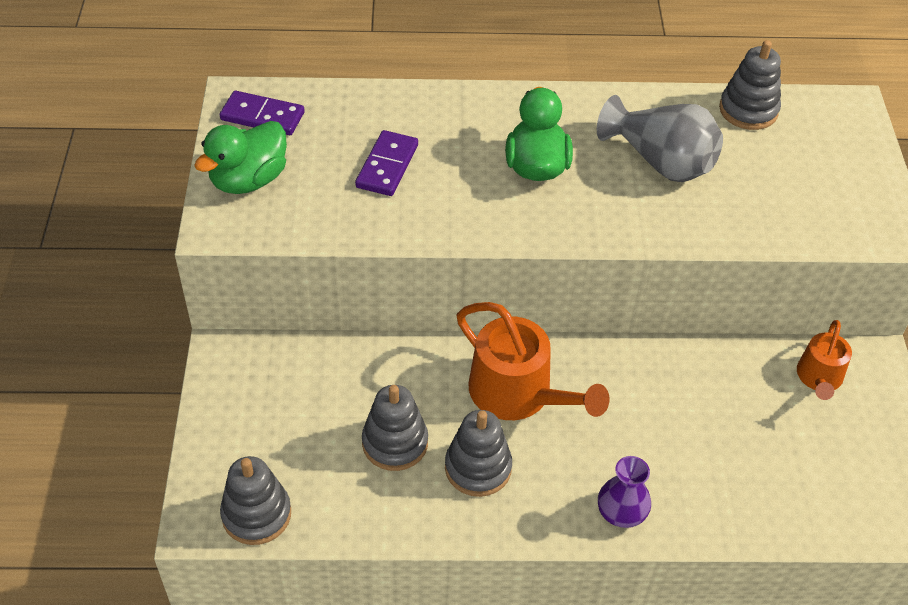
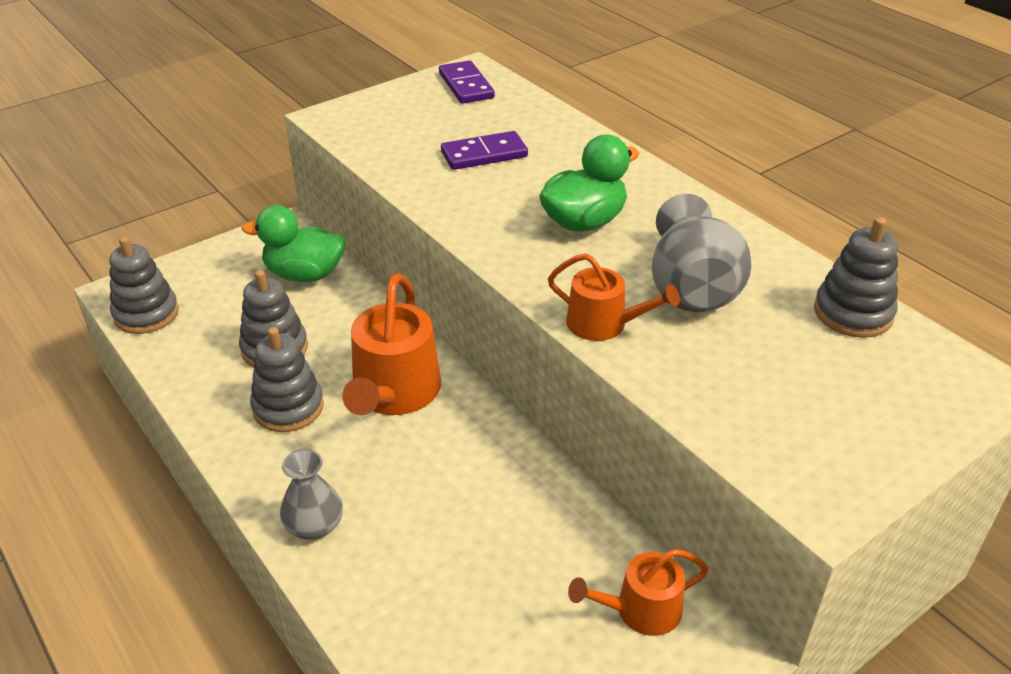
camera: 55 degrees right, 10 degrees down
(249, 180) = (392, 108): green duck -> green duck (304, 274)
(621, 512) = (314, 525): purple vase -> grey vase
(663, 226) = (603, 324): none -> orange watering can

